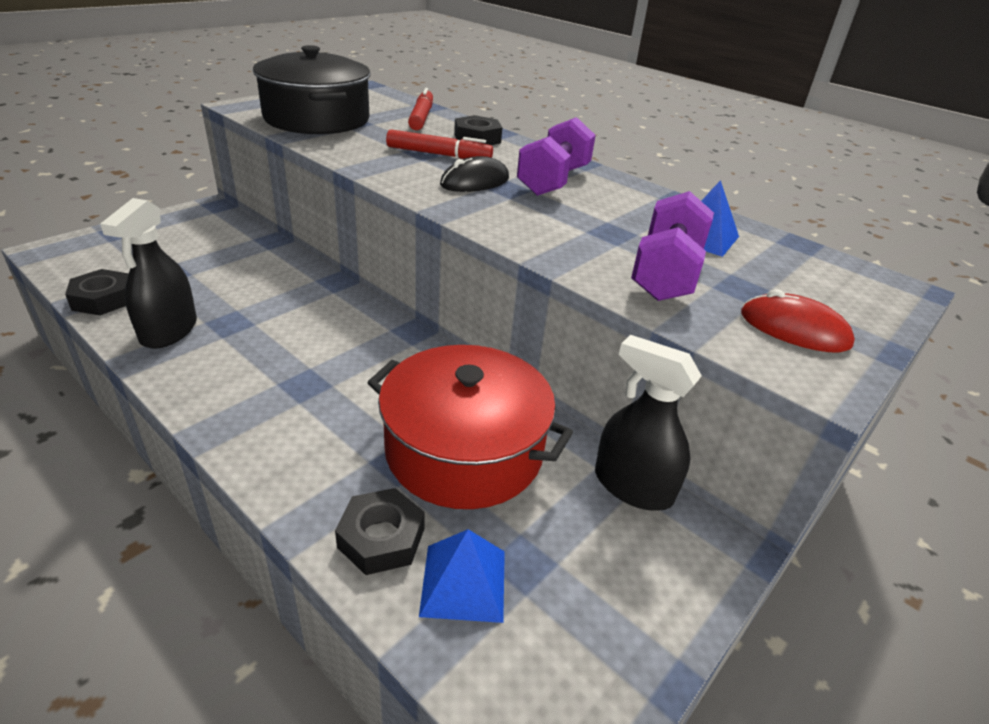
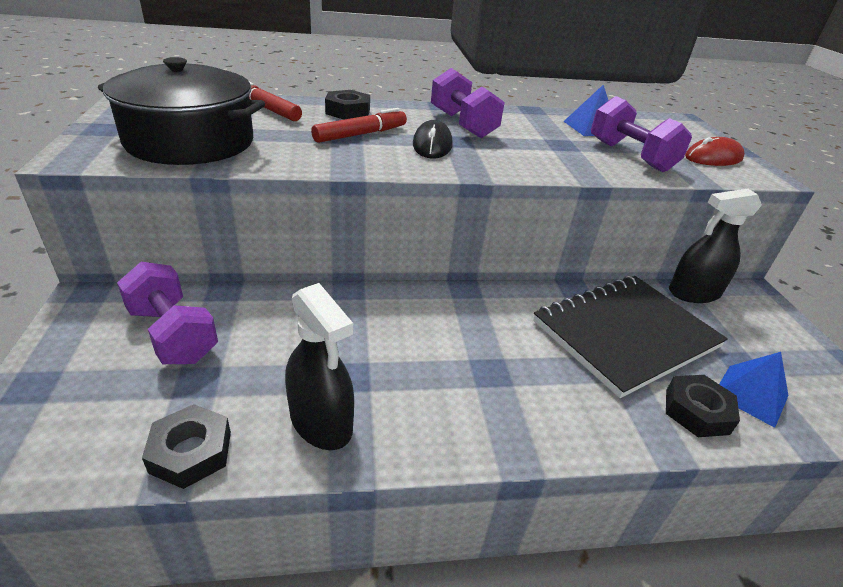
camera: 50 degrees left, 0 degrees up
(205, 246) = (173, 334): none -> purple dumbbell
(464, 450) = (625, 334): red pot -> black notebook

